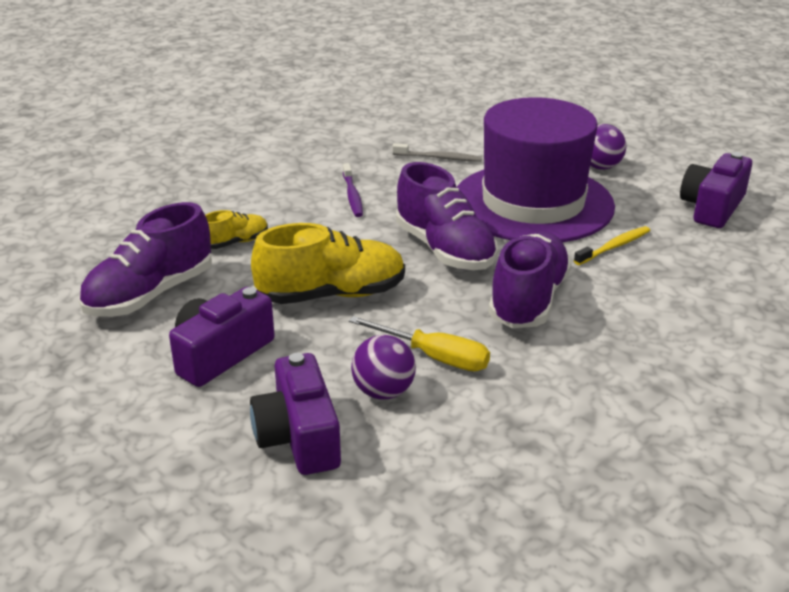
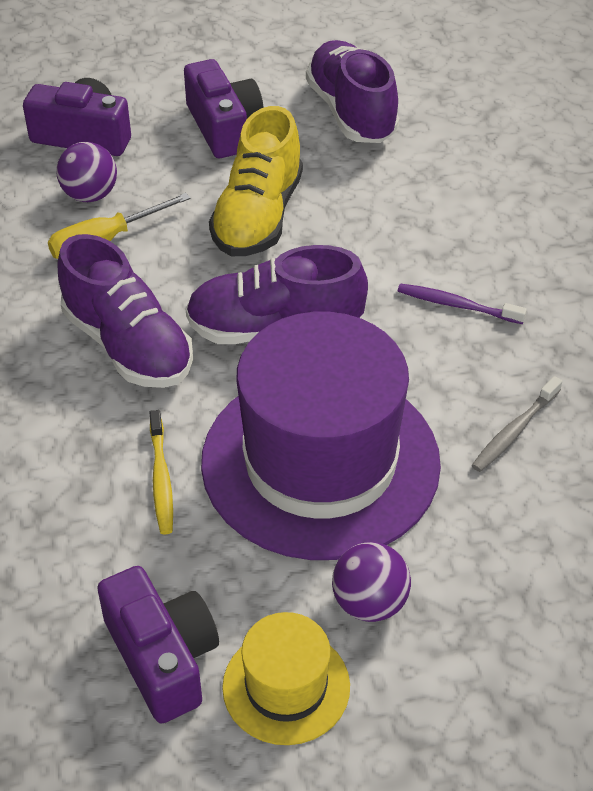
camera: 120 degrees right, 15 degrees up
(235, 242) = (410, 185): yellow shoe -> none
(674, 173) = (286, 686): none -> yellow hat

